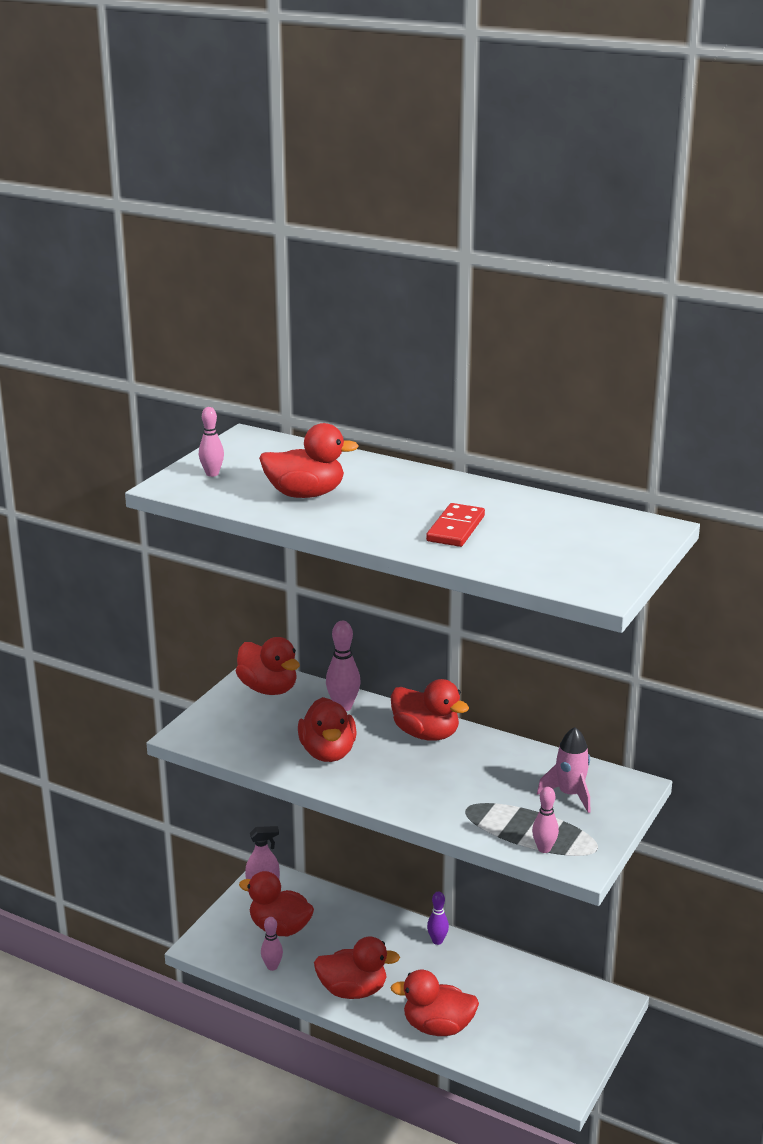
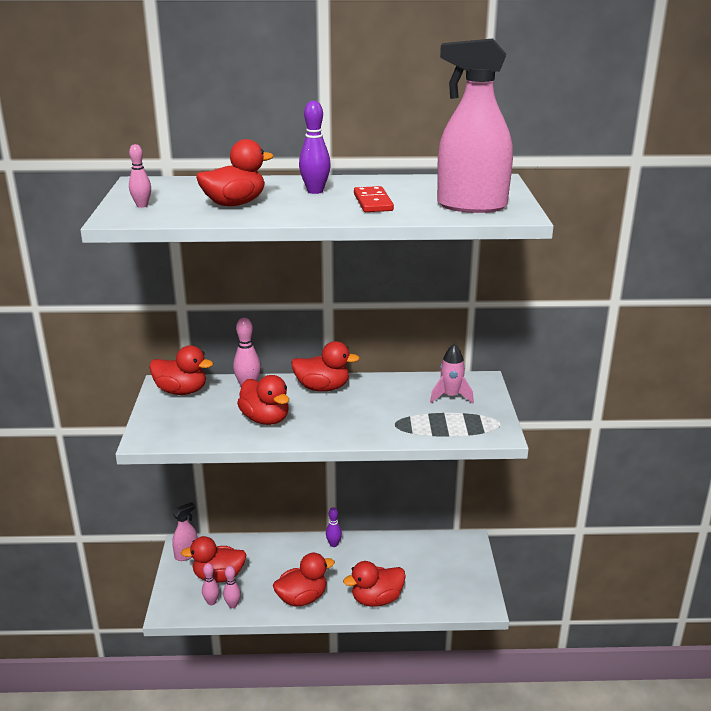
camera: 30 degrees left, 0 degrees up
(413, 495) = (315, 191): none -> purple bowling pin
(544, 849) = (469, 433): pink bowling pin -> pink bowling pin (211, 602)
(562, 562) = (471, 206): none -> pink spray bottle

